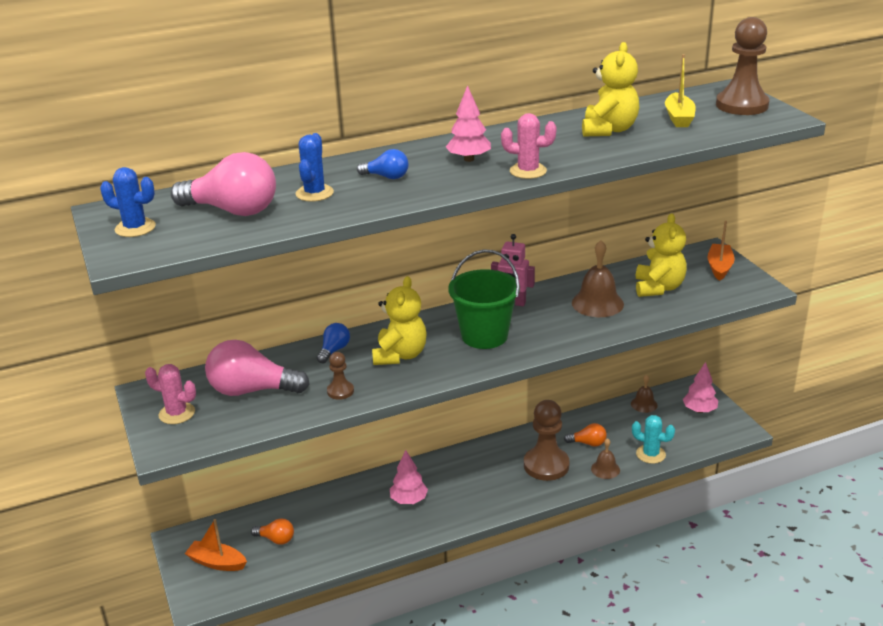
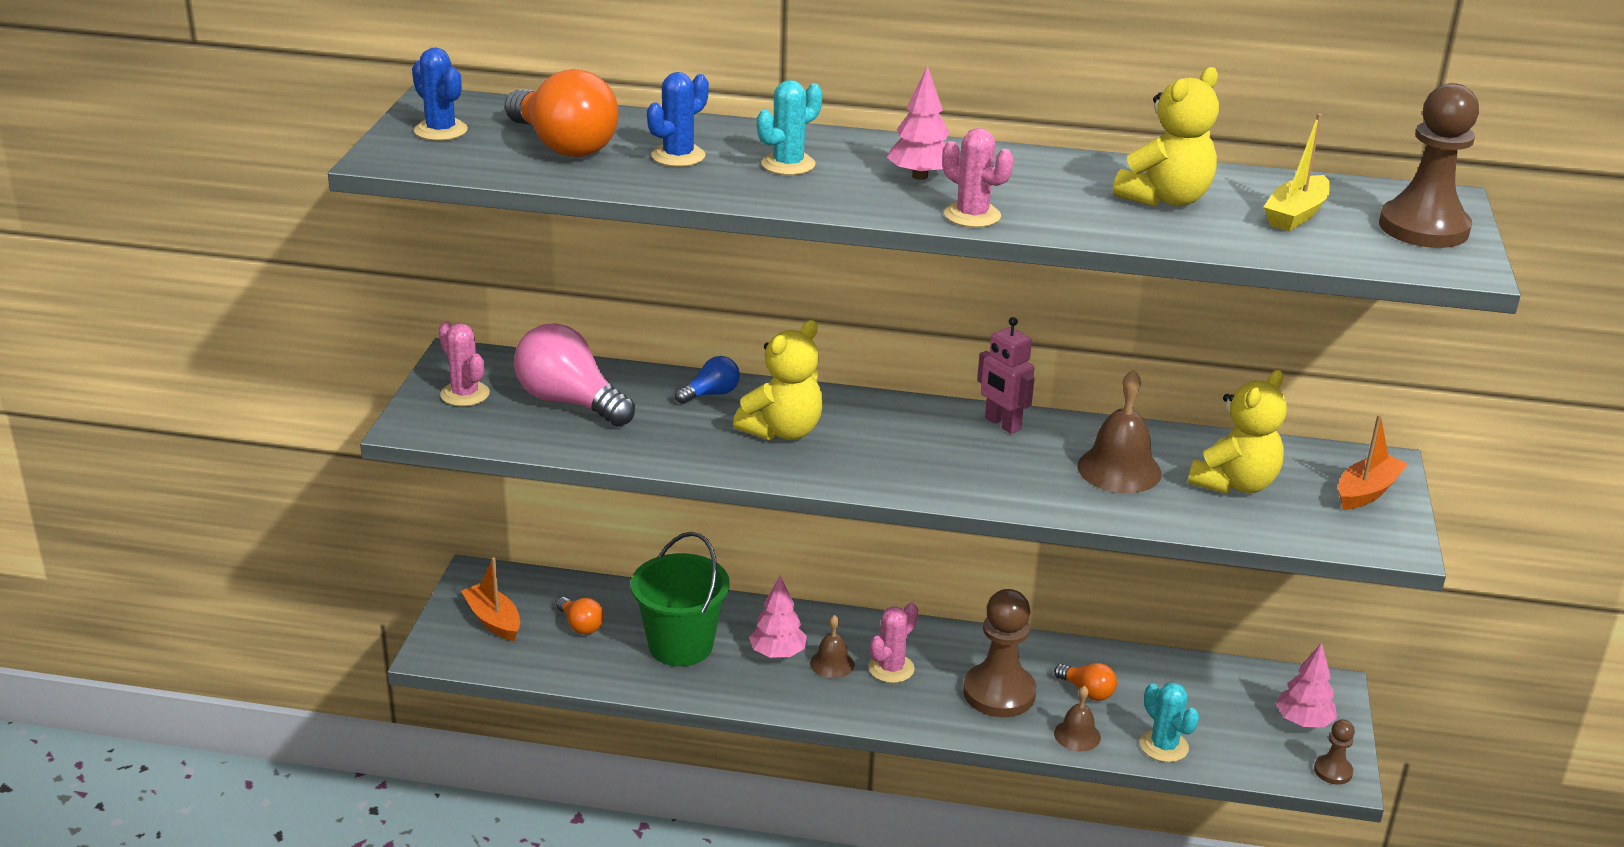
camera: 30 degrees right, 0 degrees up
(232, 210) = (563, 145): pink light bulb -> orange light bulb
(340, 391) = (666, 444): brown pawn -> brown pawn (1333, 771)
(386, 177) = (788, 164): blue light bulb -> turquoise cactus
(478, 479) = (891, 668): none -> pink cactus
(484, 336) = (915, 450): green bucket -> green bucket (680, 645)
(644, 404) = (1225, 677): brown bell -> brown bell (832, 663)

